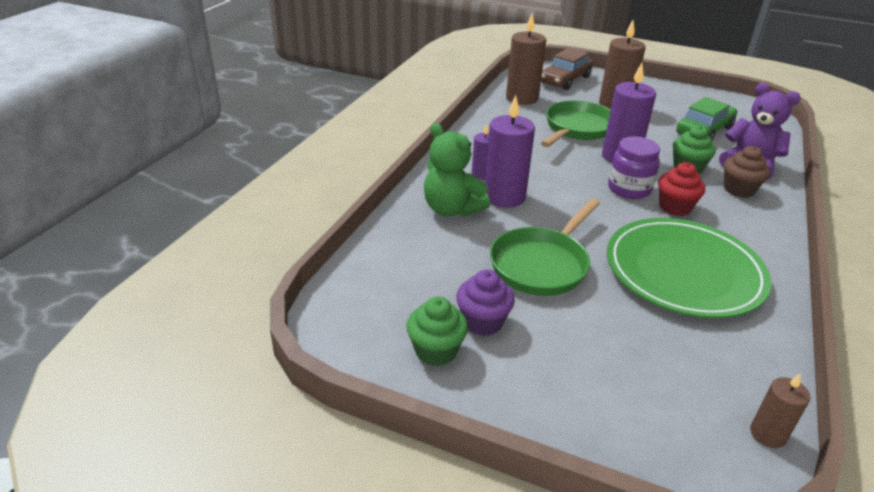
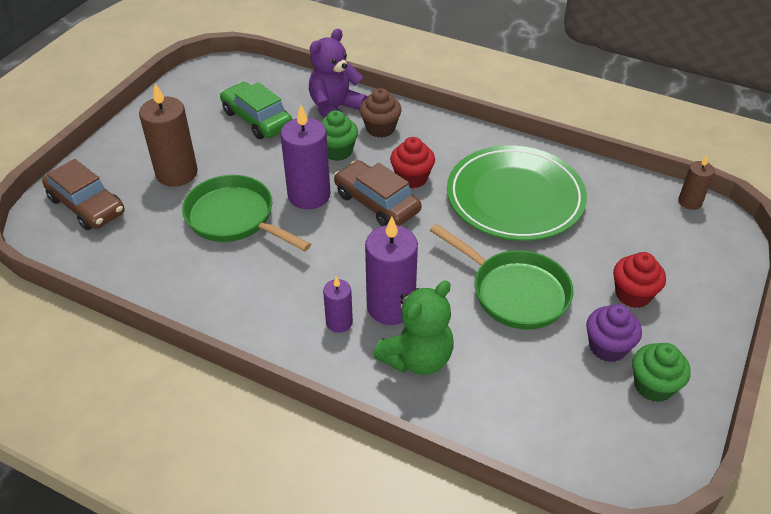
camera: 85 degrees left, 10 degrees up
(522, 98) = (133, 258): brown candle -> none
(564, 351) = (633, 294): none -> red cupcake
(629, 189) = (377, 203): purple jar -> brown car

